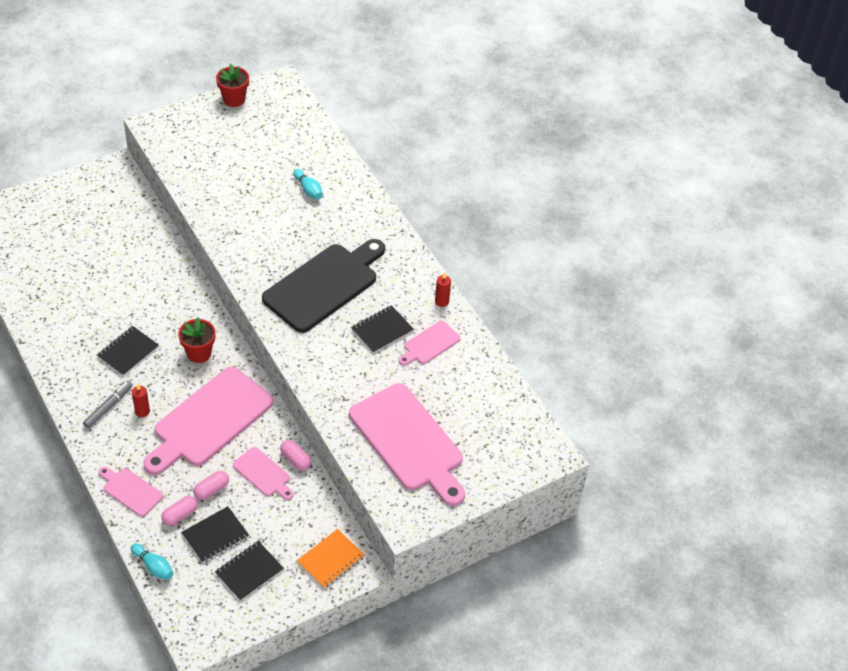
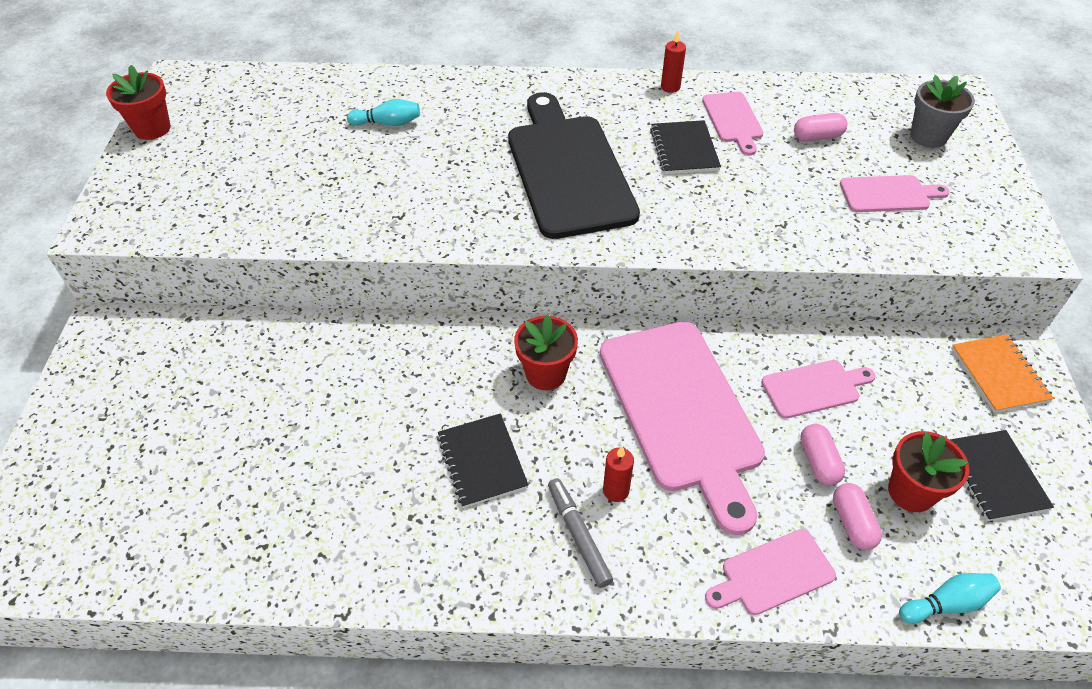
camera: 55 degrees left, 0 degrees up
(215, 536) = (911, 492): black notebook -> red flower pot
(295, 460) = (805, 343): pink capsule -> pink capsule (817, 137)
(409, 442) = (888, 194): pink cutting board -> pink cutting board, size x0.48
(486, 448) = (928, 136): none -> grey flower pot

